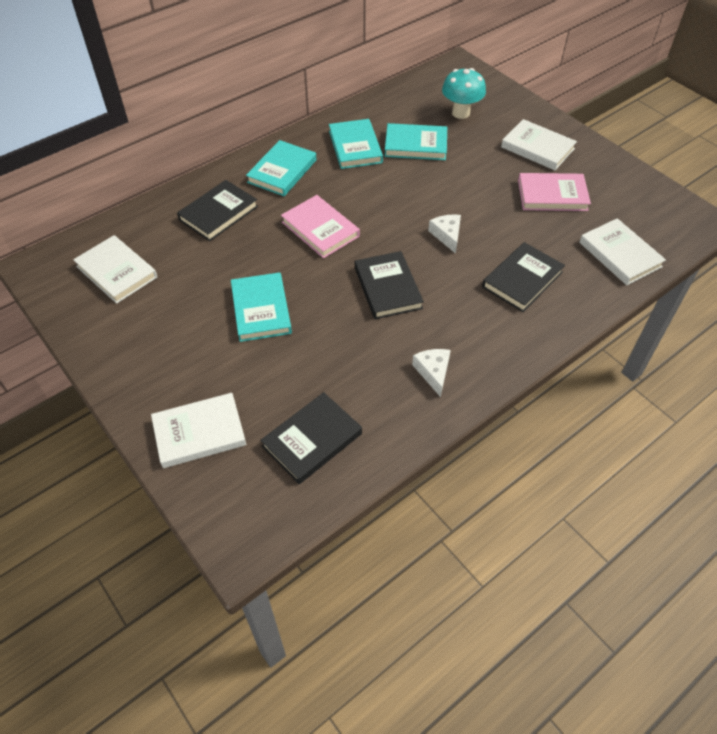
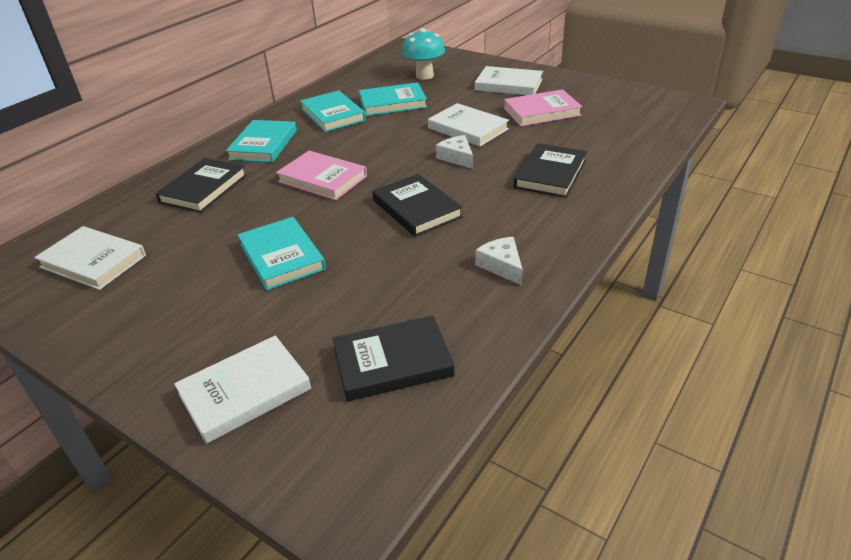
camera: 15 degrees left, 15 degrees down
(312, 440) = (393, 362): black book -> black book turned 45 degrees clockwise
(620, 254) = (630, 138): white book -> white book (467, 128)

